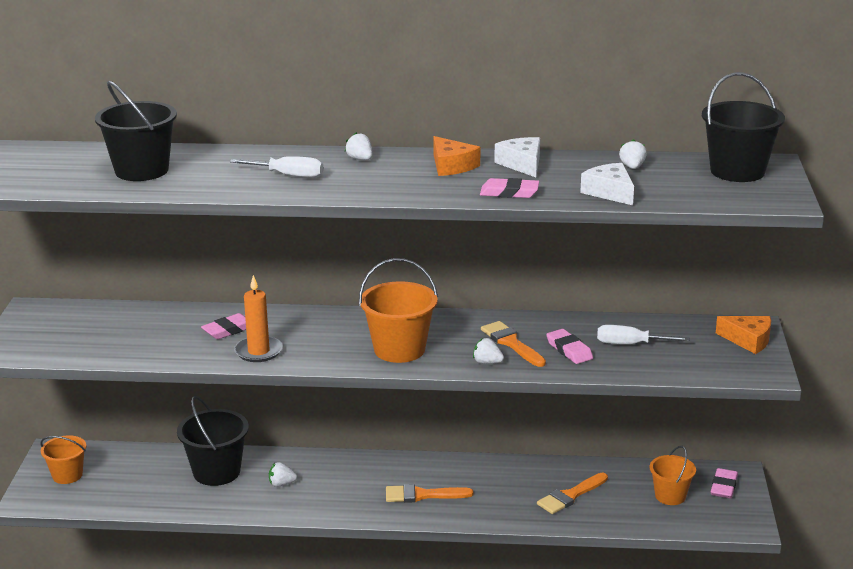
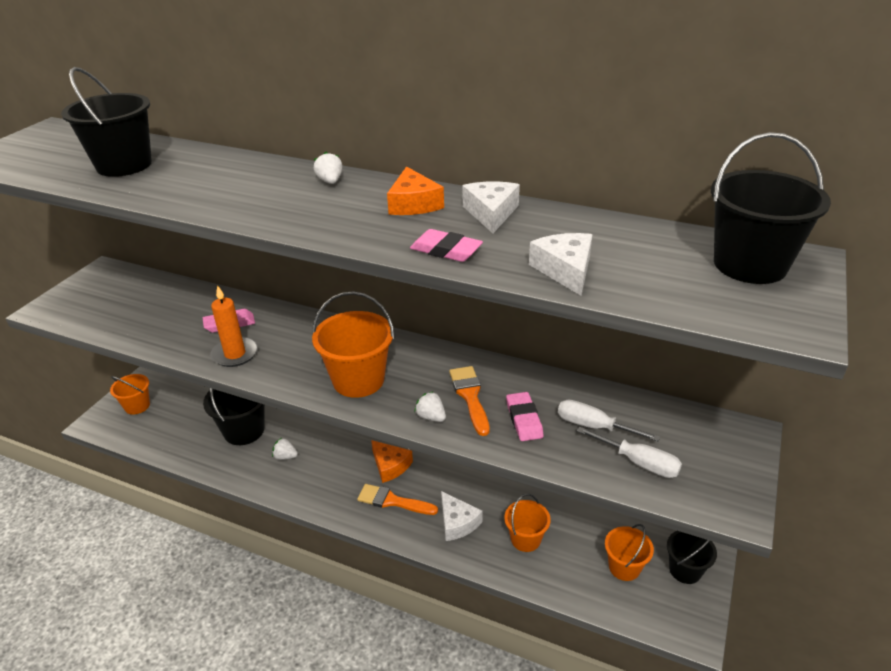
camera: 20 degrees right, 10 degrees up
(288, 175) = (243, 191): white screwdriver -> white screwdriver (639, 463)
(498, 497) = (457, 522): none -> white cheese
(570, 496) = (525, 539): orange brush -> orange bucket
(632, 167) = (616, 237): white strawberry -> none
(723, 486) = (685, 570): pink eraser -> black bucket
(748, 340) = (732, 452): orange cheese -> orange cheese (390, 466)

